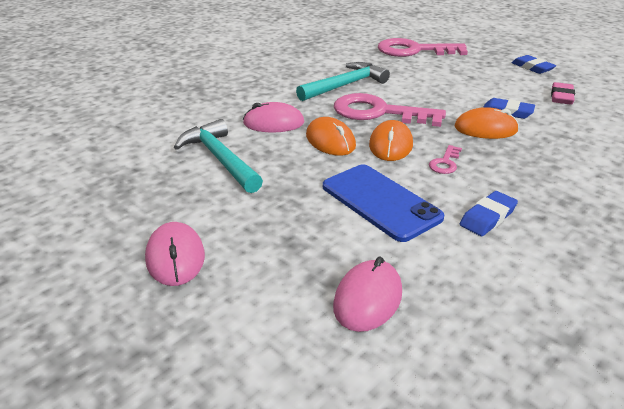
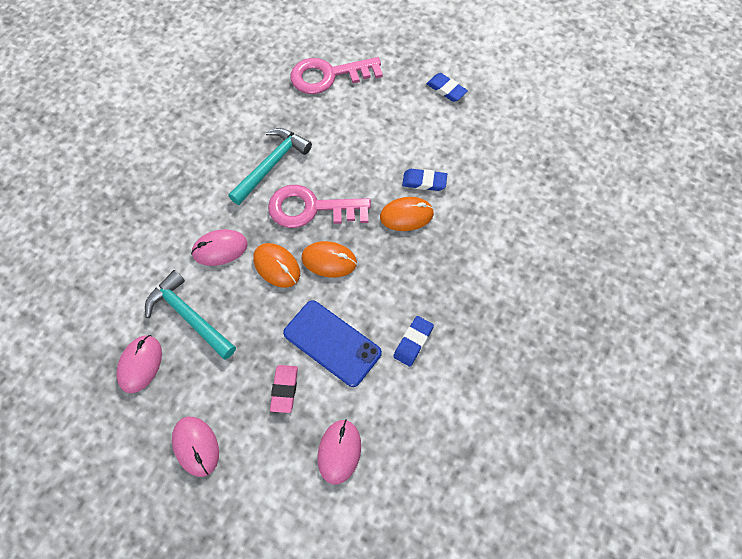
camera: 15 degrees left, 30 degrees up
(148, 182) = (140, 364): none -> pink mouse
(391, 145) = (329, 260): orange mouse -> orange mouse turned 75 degrees counterclockwise
(445, 163) = (376, 277): pink key -> none
(561, 97) = (471, 143): pink eraser -> pink eraser (284, 389)

